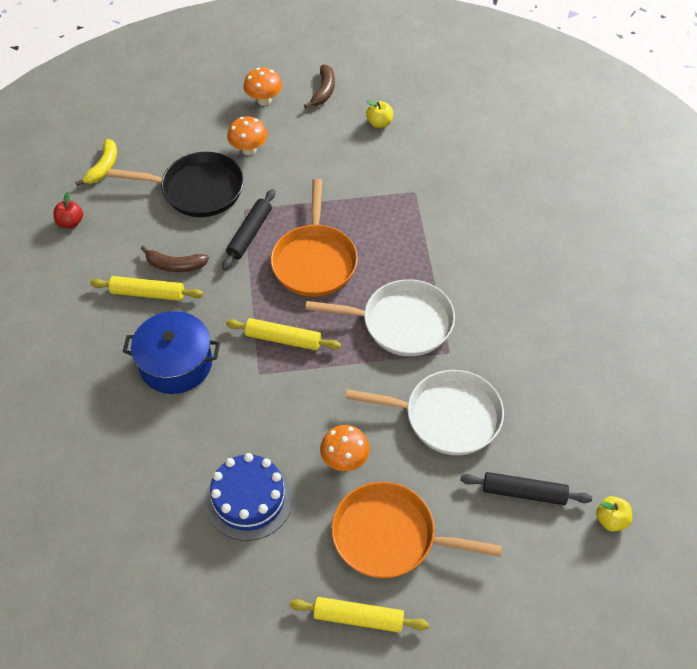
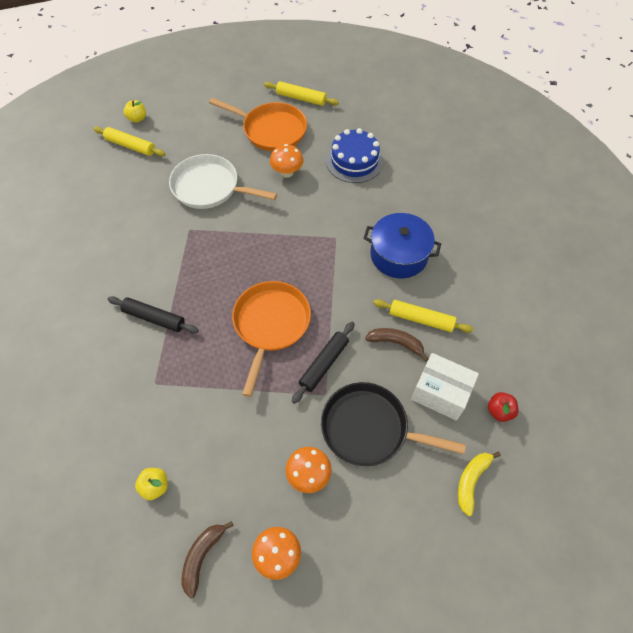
camera: 170 degrees left, 5 degrees up
(128, 228) = (440, 393): none -> white box
(283, 339) = (312, 260): yellow rolling pin -> yellow rolling pin (130, 146)
(402, 323) = (215, 257): white pan -> none
(524, 493) = (181, 139): black rolling pin -> black rolling pin (154, 318)

